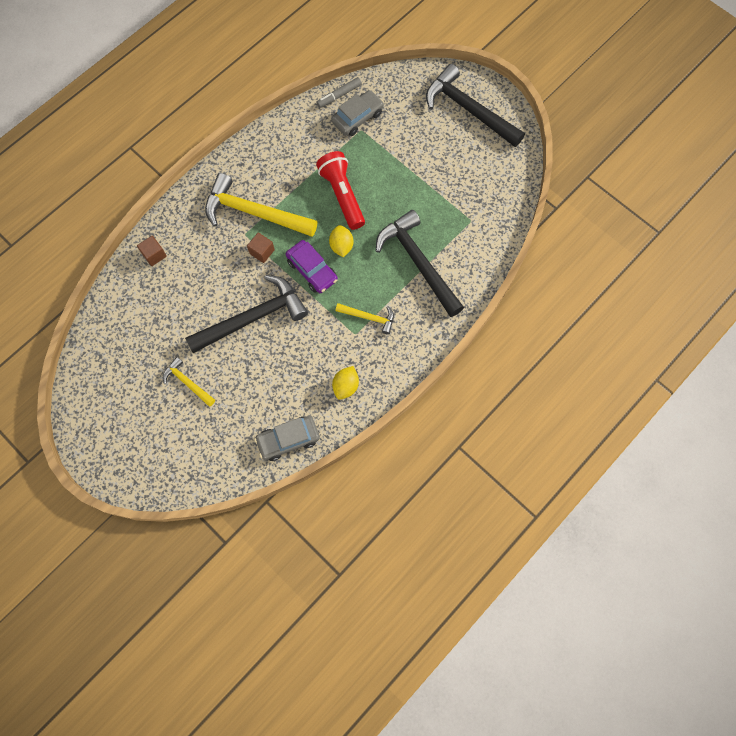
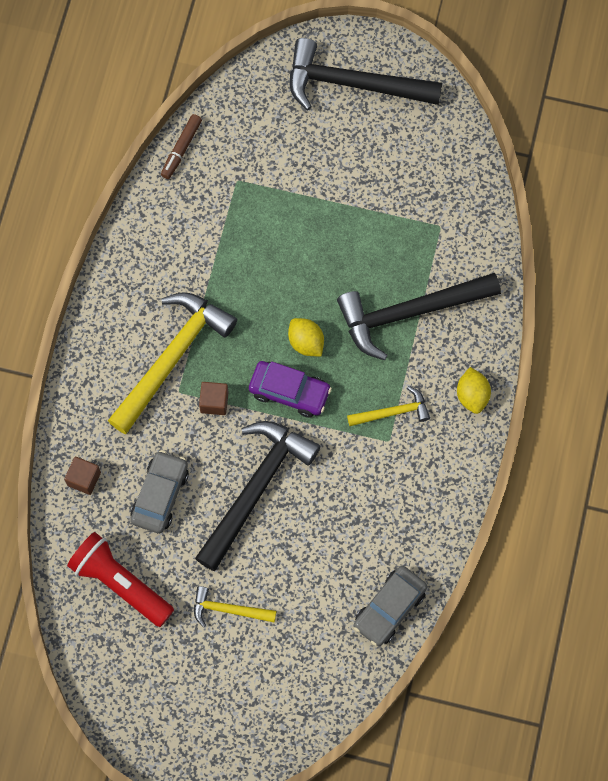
camera: 30 degrees left, 0 degrees up
(254, 212) = (172, 358): yellow hammer -> yellow hammer turned 135 degrees clockwise
(339, 95) = (181, 149): grey marker -> brown marker
(342, 195) = (267, 277): red flashlight -> red flashlight (120, 583)
(346, 386) = (416, 509): yellow lemon -> yellow lemon (472, 395)
(357, 117) = (223, 166): grey car -> grey car (160, 495)
(418, 262) = (409, 312): black hammer -> black hammer turned 45 degrees counterclockwise

